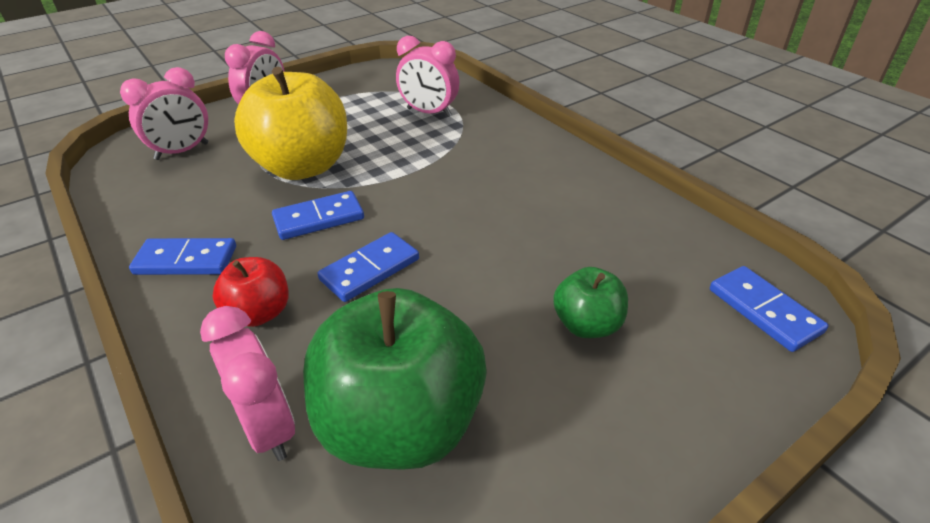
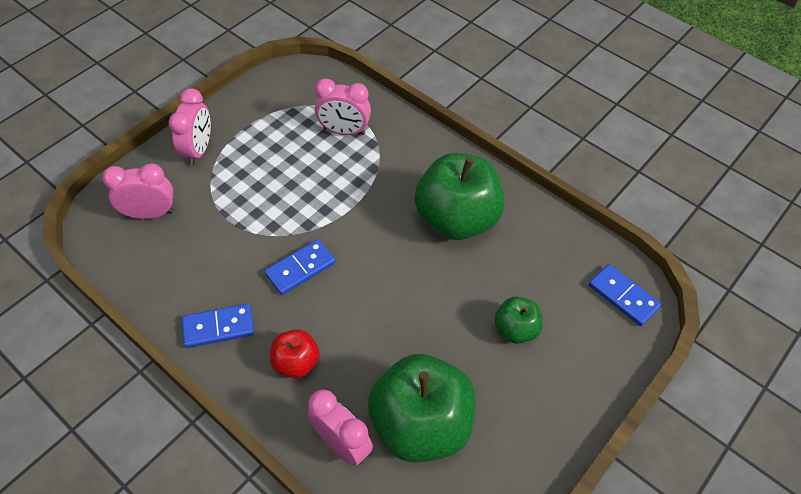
camera: 15 degrees left, 15 degrees up
(182, 151) = (150, 213): pink clock -> pink clock turned 135 degrees counterclockwise
(303, 167) = (263, 215): yellow apple -> none
(370, 269) = (357, 310): blue domino -> none
(535, 198) = (457, 219): none -> green apple

